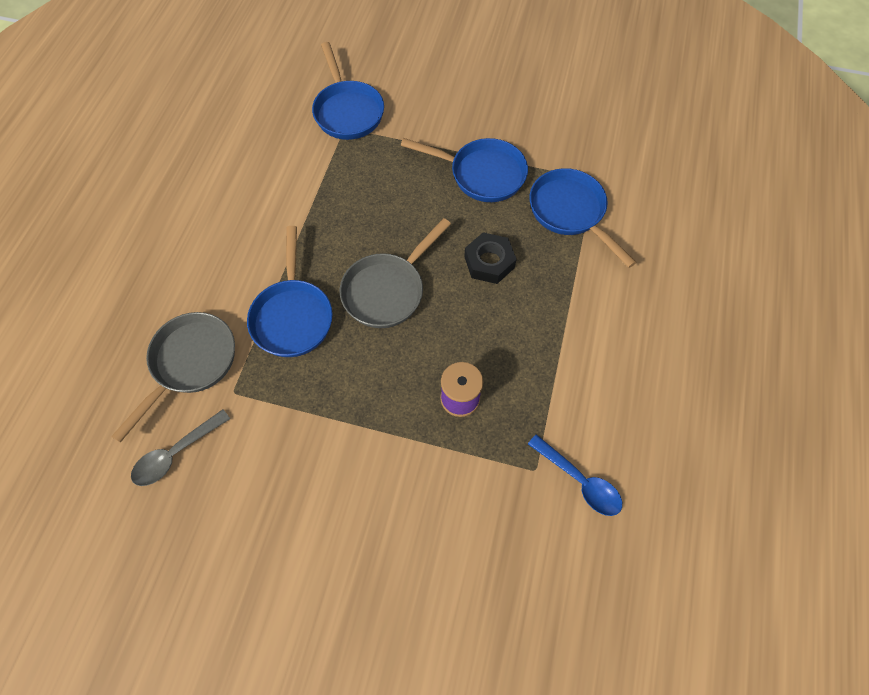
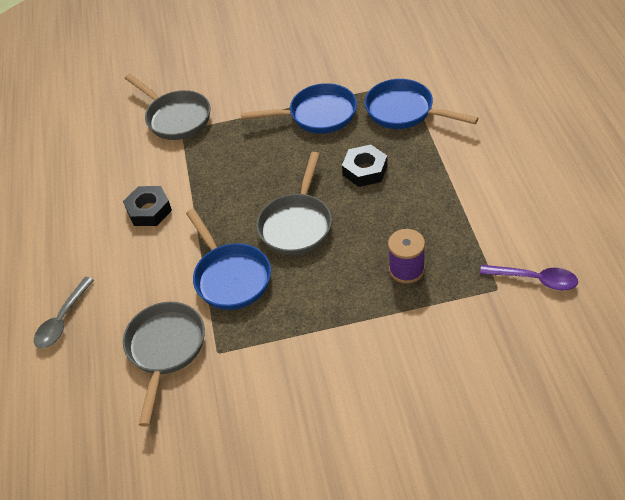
camera: 20 degrees left, 15 degrees down
(176, 453) = (199, 418): grey spoon -> grey spoon (63, 320)
(264, 203) = (149, 210): none -> black nut
(347, 111) = (175, 118): blue pan -> grey pan
(579, 481) = (535, 279): blue spoon -> purple spoon

